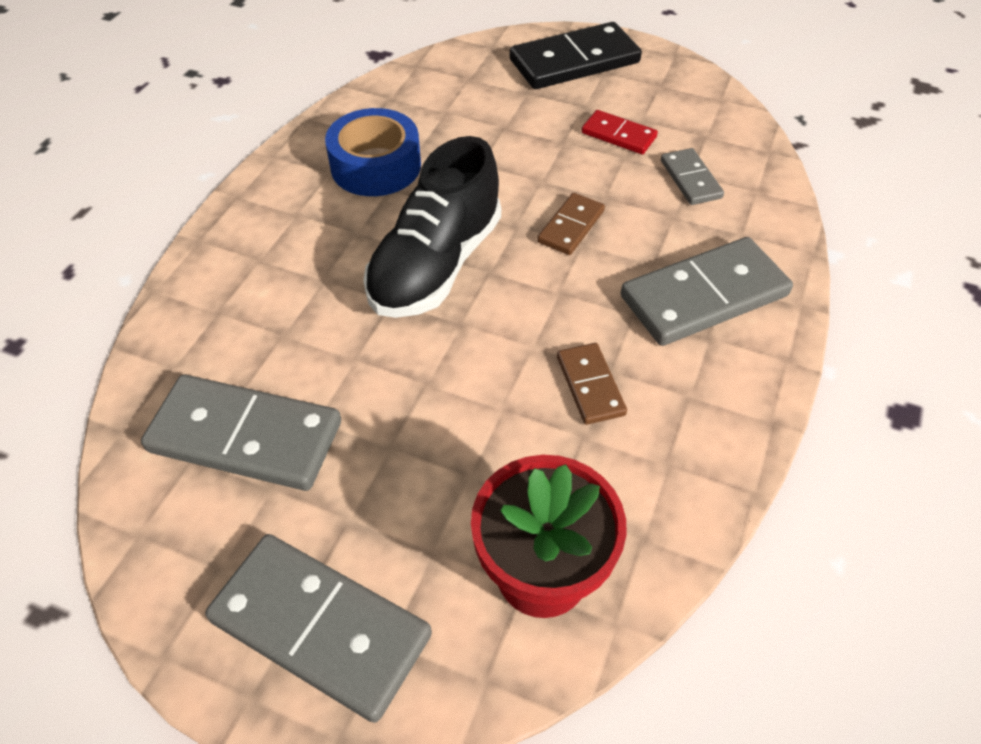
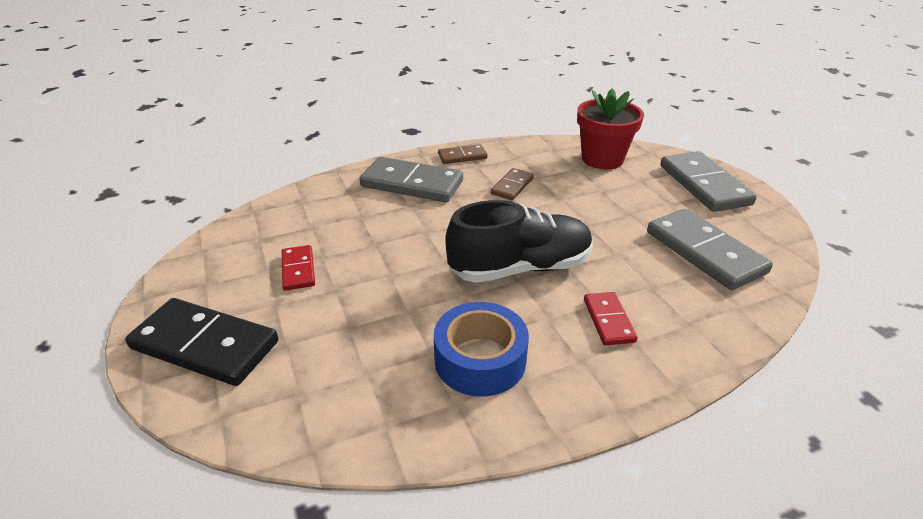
camera: 135 degrees left, 15 degrees down
(299, 264) = (608, 320): none -> red domino
(571, 226) = (418, 241): brown domino -> brown domino (462, 156)
(690, 179) = (317, 224): grey domino -> none

